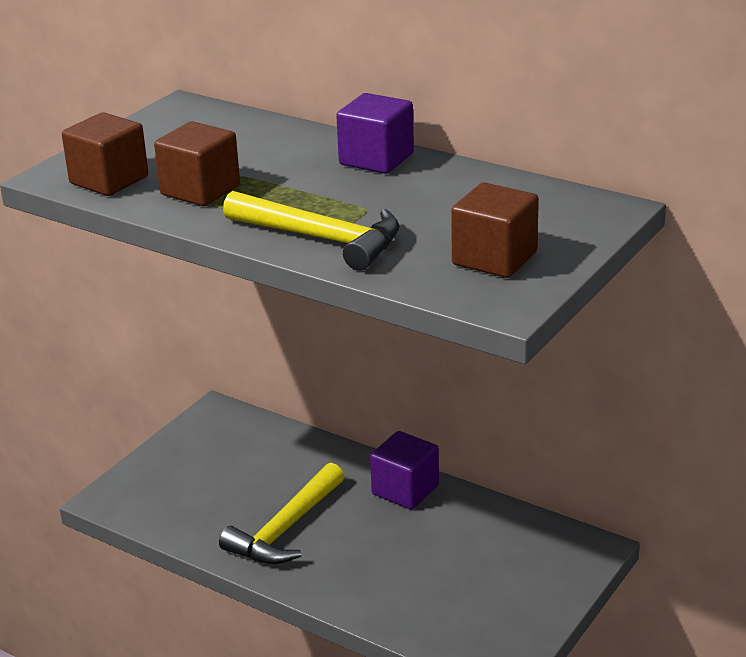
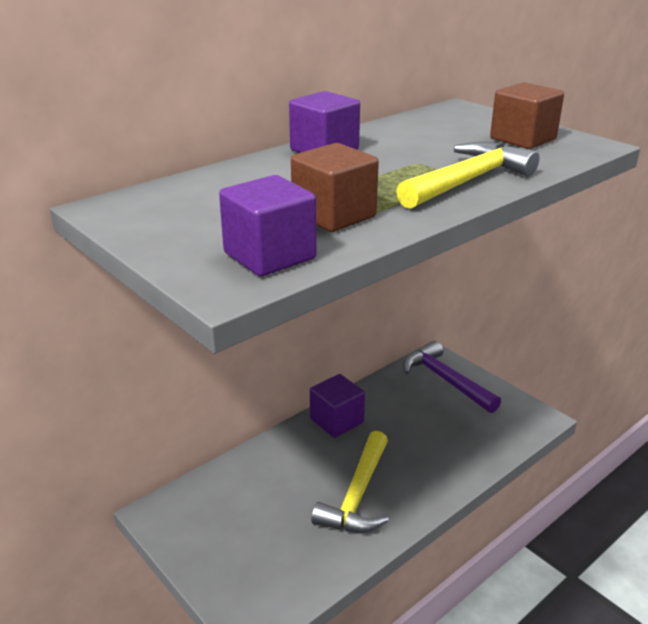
camera: 75 degrees left, 0 degrees up
(109, 180) = (269, 256): brown cube -> purple cube
(285, 529) = (357, 495): yellow hammer -> yellow hammer turned 60 degrees clockwise
(541, 565) = (445, 380): none -> purple hammer

